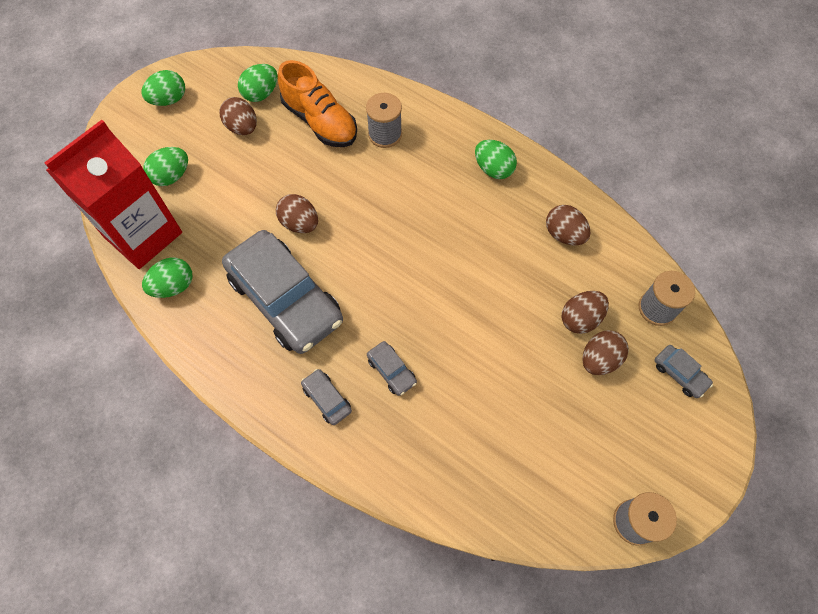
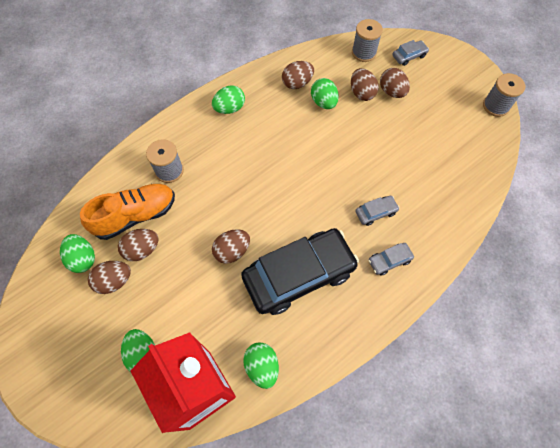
camera: 75 degrees left, 0 degrees up
(169, 100) = (50, 345): green egg -> green egg (323, 102)
(282, 140) = (142, 249): none -> brown egg
(285, 299) = (299, 275): grey car -> black car

